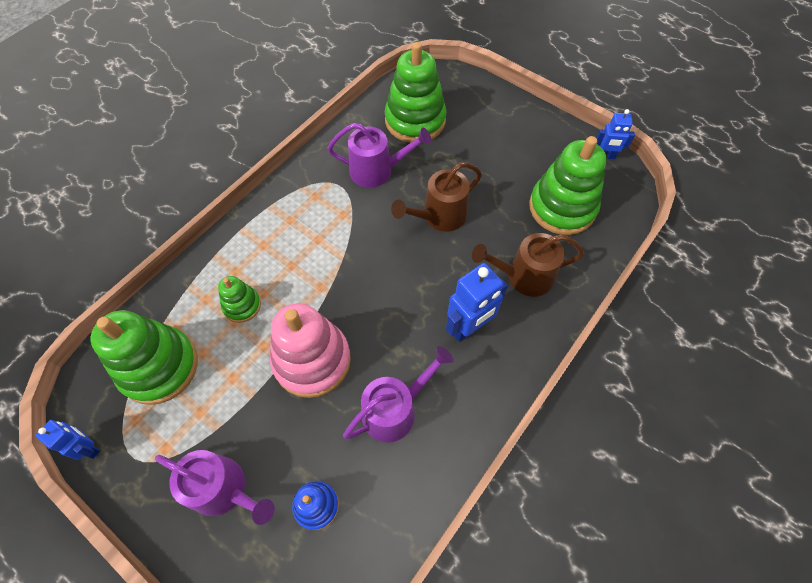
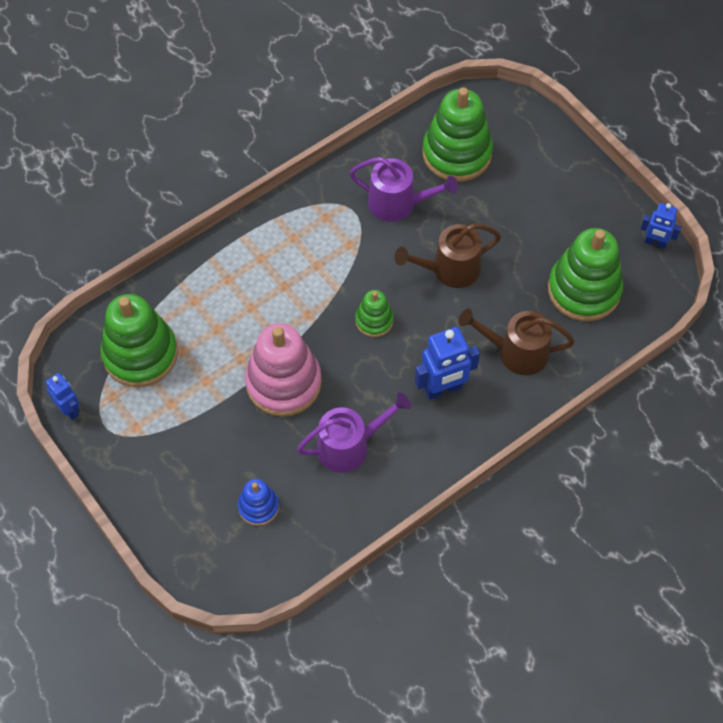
camera: 15 degrees right, 0 degrees up
(224, 489) = (181, 474): purple watering can -> none
(242, 305) = (228, 315): green stacking toy -> green stacking toy (374, 320)

